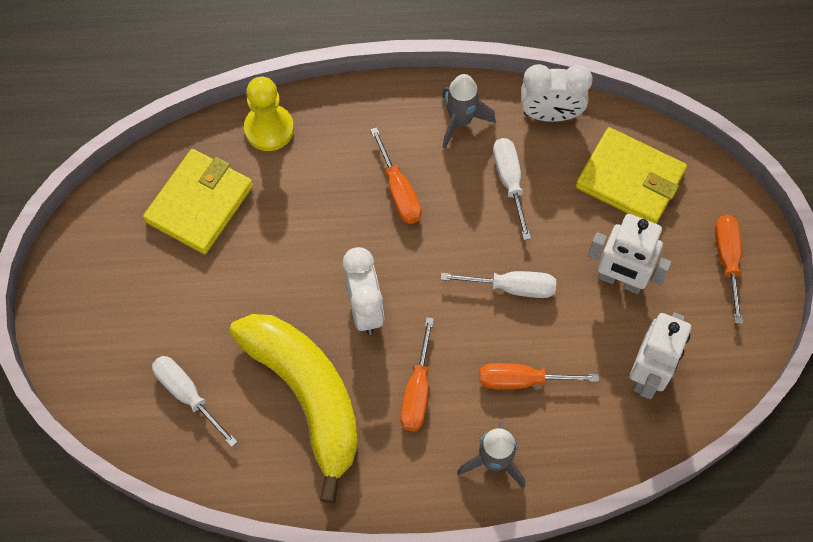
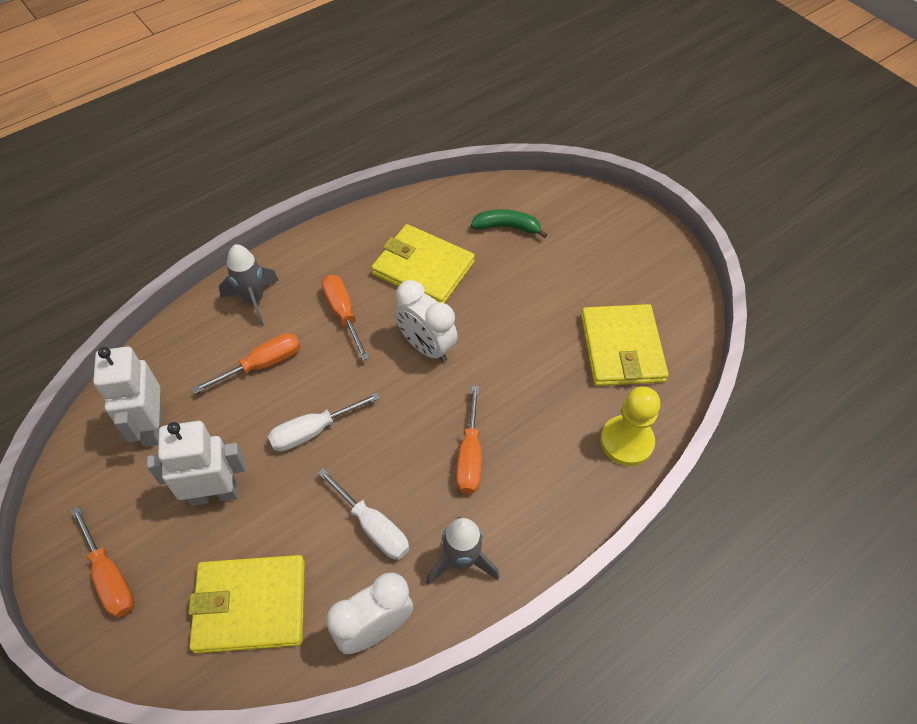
camera: 145 degrees right, 10 degrees down
(188, 395) = (507, 227): white screwdriver -> green banana
(307, 397) = (423, 268): yellow banana -> yellow wallet
(398, 191) = (470, 455): orange screwdriver -> orange screwdriver turned 120 degrees counterclockwise

